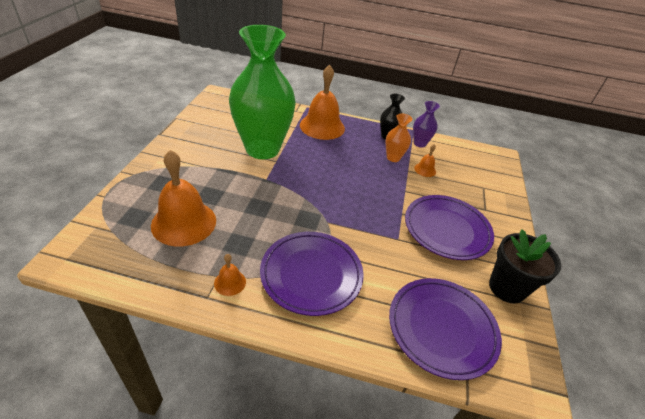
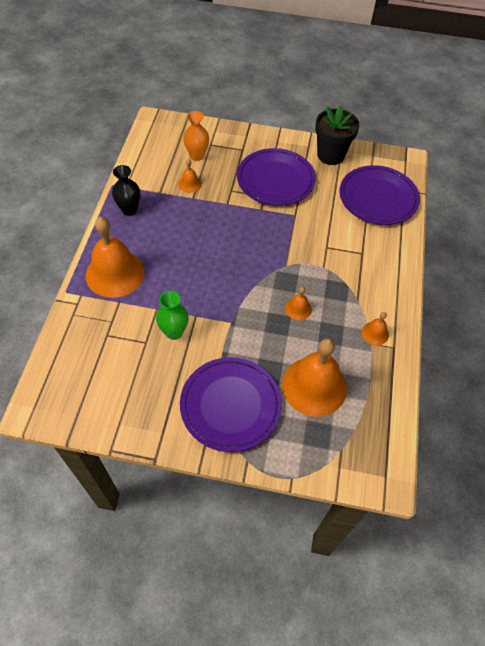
camera: 90 degrees left, 15 degrees up
(262, 149) = (174, 332): green vase -> green vase, size x0.42
(273, 224) = (298, 309): none -> orange bell
(311, 274) = (351, 276): purple plate -> purple plate (230, 405)
(393, 158) = (172, 208): orange vase -> orange vase (197, 156)
(419, 143) = (141, 182): purple vase -> none

